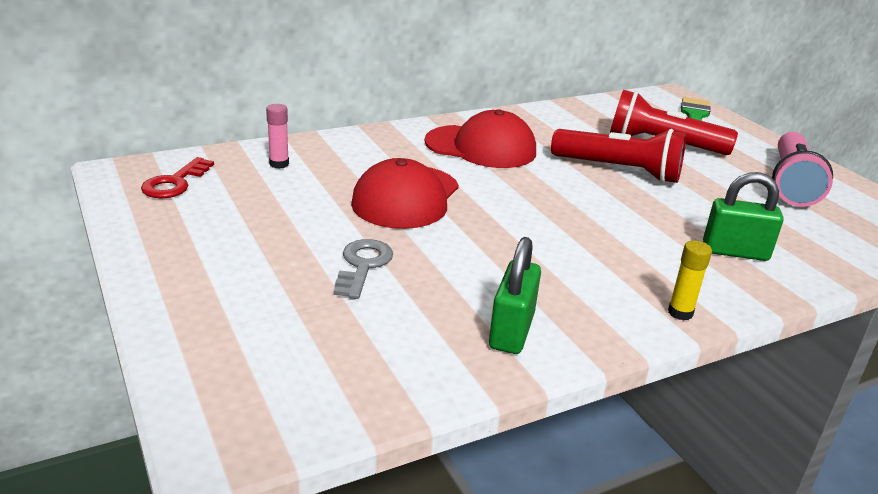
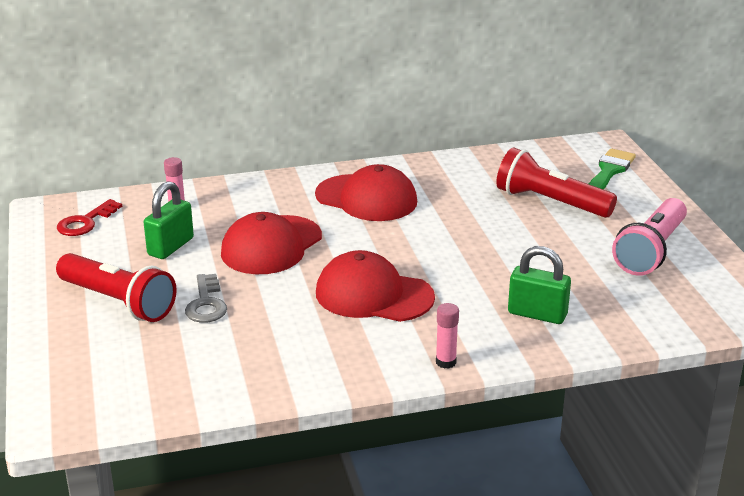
camera: 15 degrees right, 0 degrees up
(363, 265) = (206, 304): grey key -> grey key turned 150 degrees clockwise
(511, 331) = (296, 365): green padlock -> green padlock (170, 247)
(550, 243) = (374, 295): none -> red cap
(619, 170) = (485, 229): red flashlight -> red flashlight (118, 302)
(680, 313) = (446, 362): yellow glue stick -> pink glue stick

